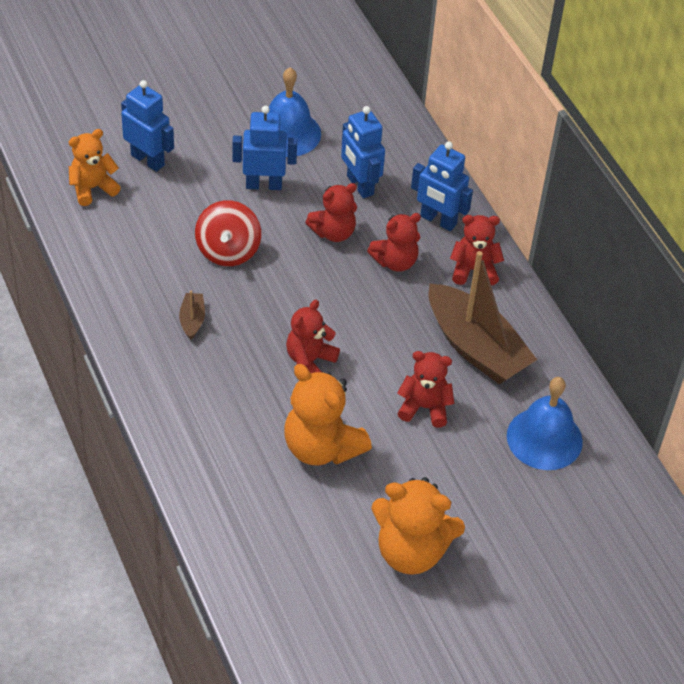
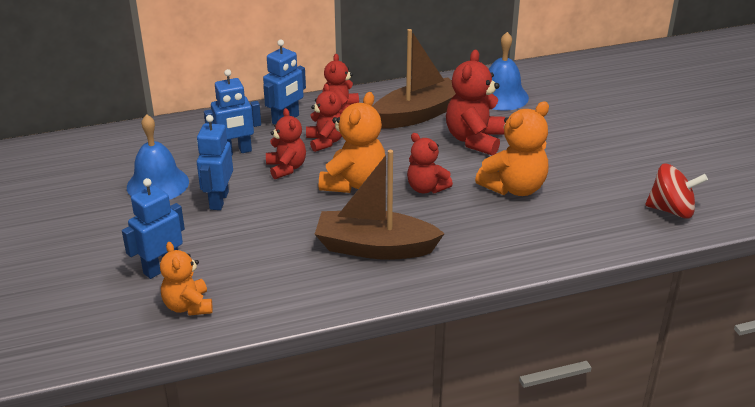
camera: 80 degrees left, 15 degrees down
(192, 320) = (375, 247): brown boat -> brown boat, size x2.42
(228, 251) = (295, 224): red spinning top -> red spinning top (671, 210)
(411, 551) = (606, 155): orange teddy bear -> orange teddy bear (354, 183)
(424, 407) = (474, 140): red teddy bear -> red teddy bear, size x1.54

